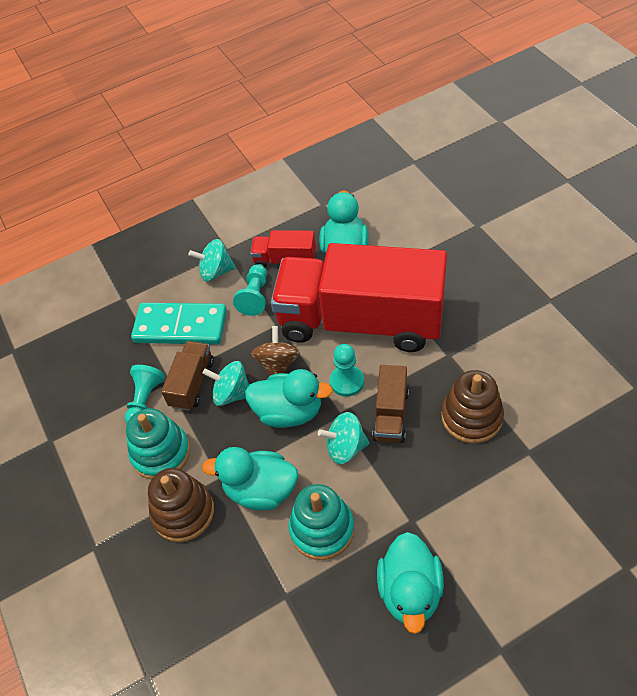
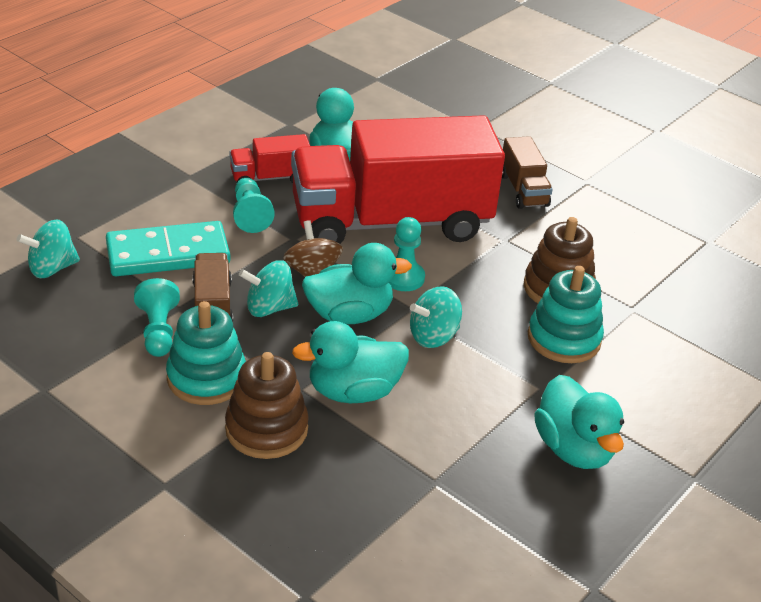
camera: 30 degrees left, 15 degrees down
(216, 272) = (187, 197): turquoise spinning top -> turquoise spinning top (52, 268)
(322, 529) = (445, 413): turquoise stacking toy -> turquoise stacking toy (564, 339)
(391, 414) = (469, 299): brown truck -> brown truck (523, 190)

